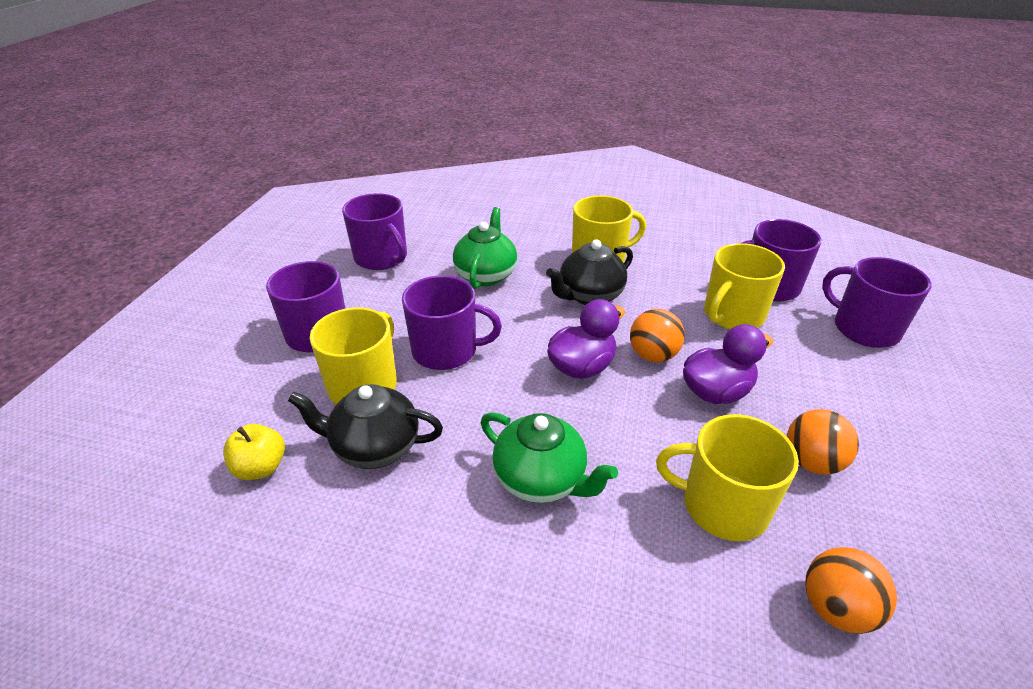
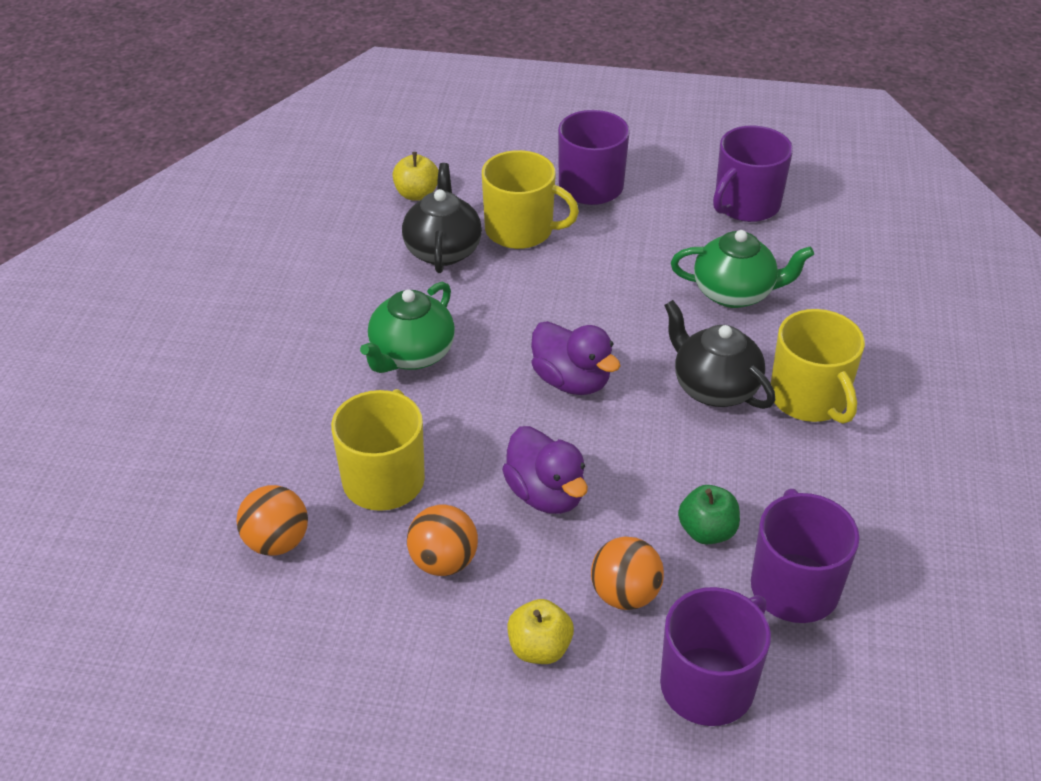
camera: 85 degrees right, 5 degrees up
(446, 350) = (581, 277): purple mug -> none
(653, 355) = (603, 442): orange ball -> orange ball (625, 594)
(732, 315) = (707, 531): yellow mug -> green apple
(875, 406) = (539, 648): none -> yellow apple

